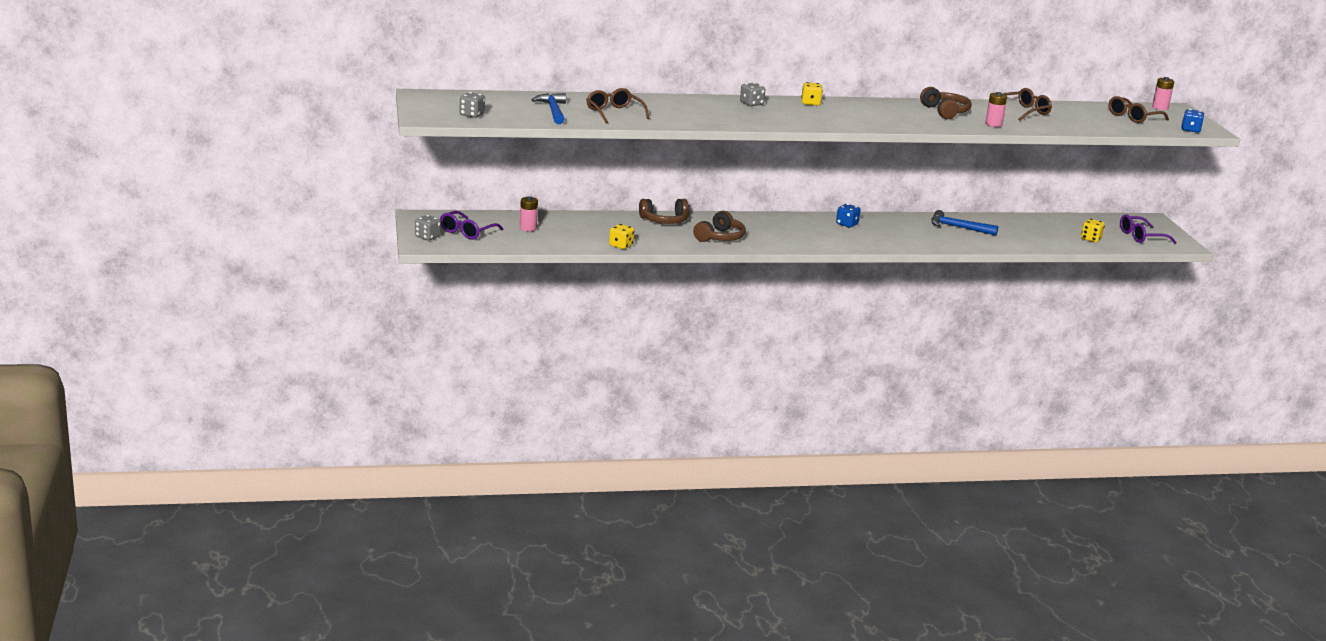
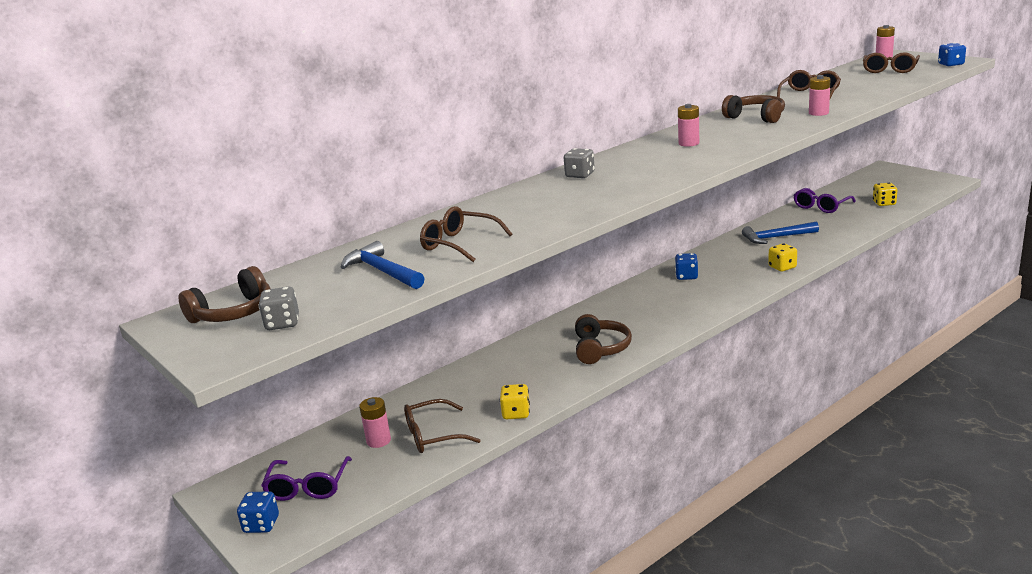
camera: 25 degrees left, 0 degrees up
(427, 237) = (261, 525): grey dice -> blue dice
(560, 237) = (433, 436): none -> brown glasses
(664, 220) = (516, 353): brown headphones -> brown headphones (233, 313)
(810, 103) = (631, 153): yellow dice -> yellow dice (782, 267)
(860, 111) = (688, 143): none -> pink battery
(1141, 236) = (909, 185): purple glasses -> purple glasses (821, 206)

